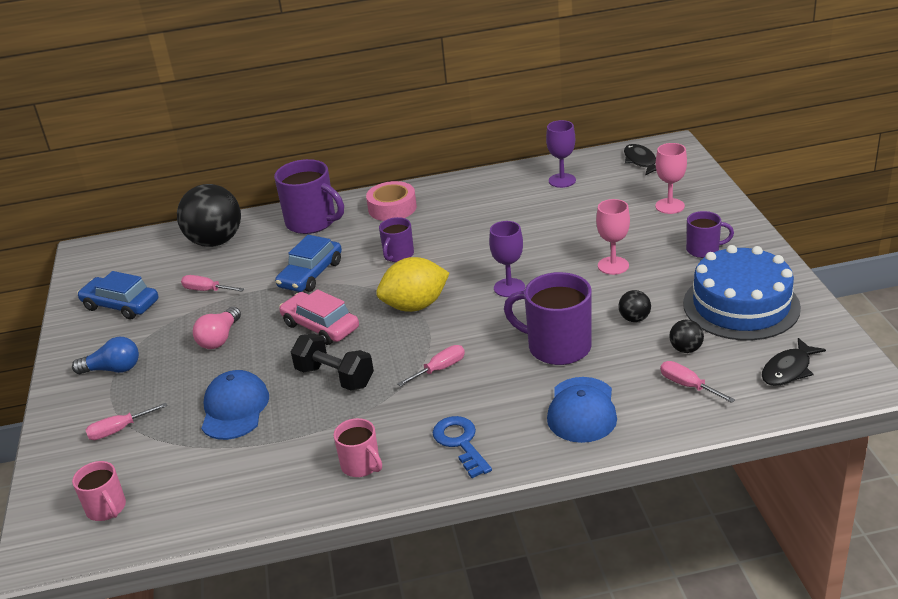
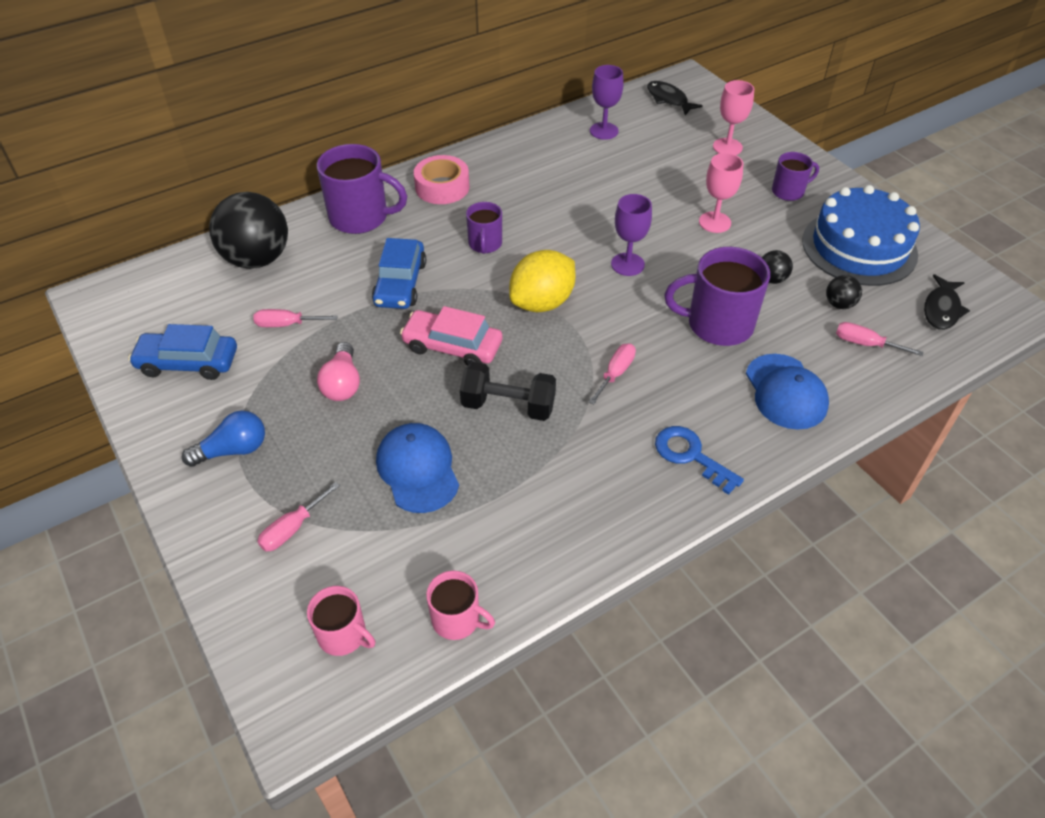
camera: 25 degrees left, 15 degrees up
(361, 465) = (604, 507): pink mug -> pink mug (457, 619)

